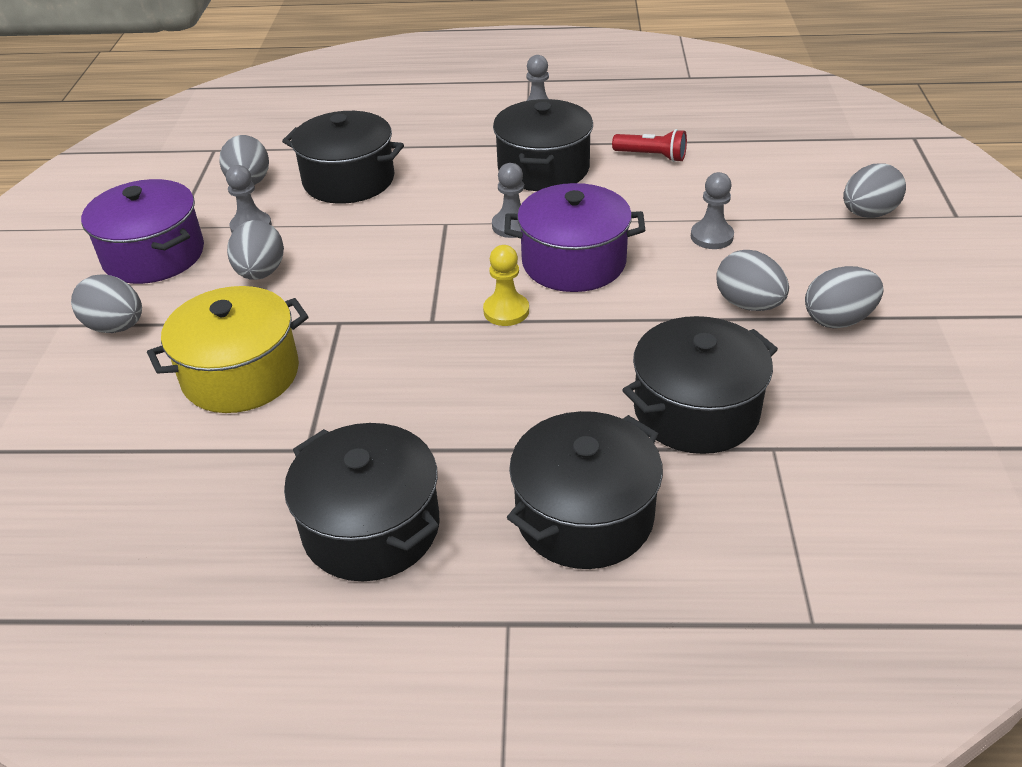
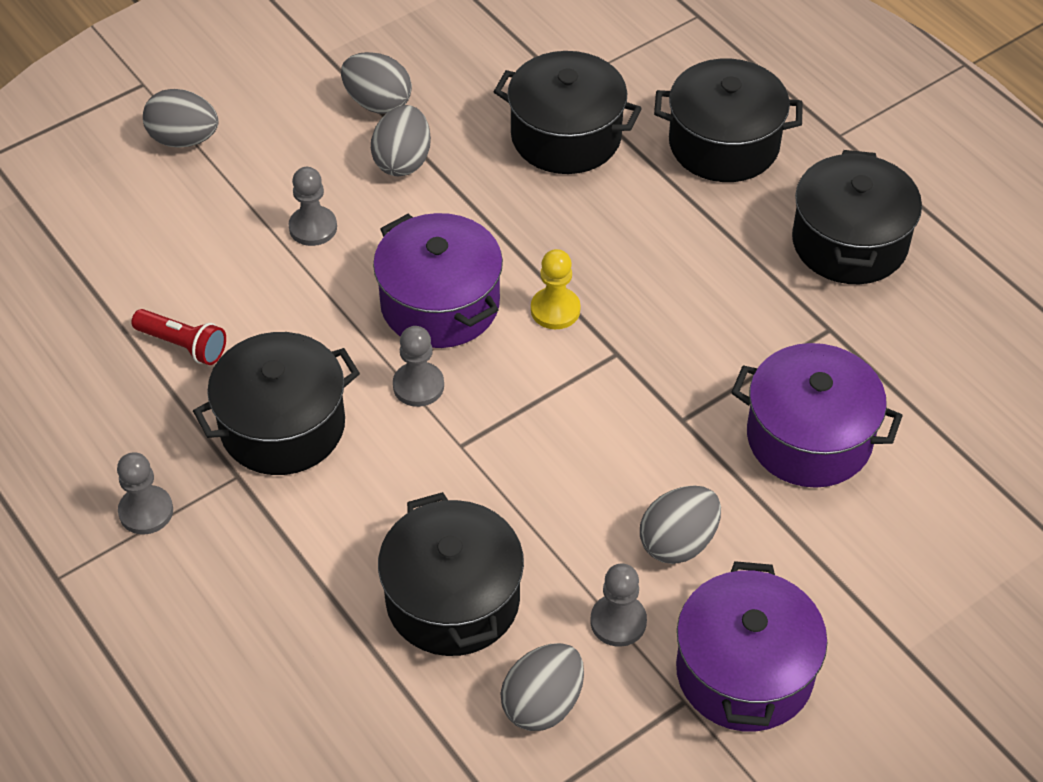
camera: 130 degrees left, 10 degrees up
(116, 327) = (859, 594): grey egg -> none
(241, 374) = (809, 438): yellow pot -> purple pot
(651, 156) = (183, 345): red flashlight -> red flashlight turned 135 degrees clockwise

